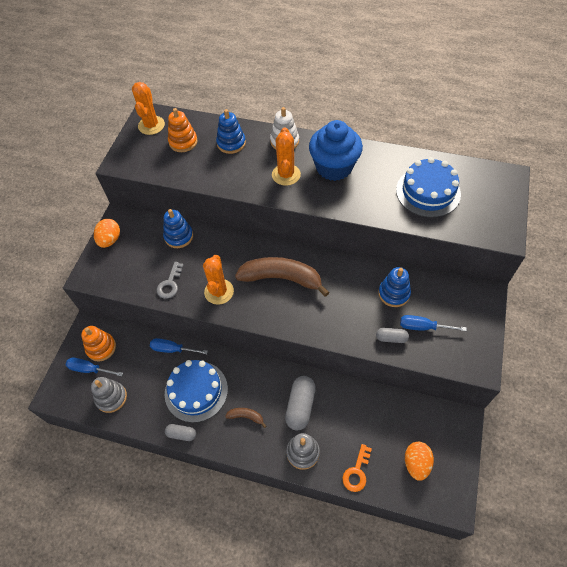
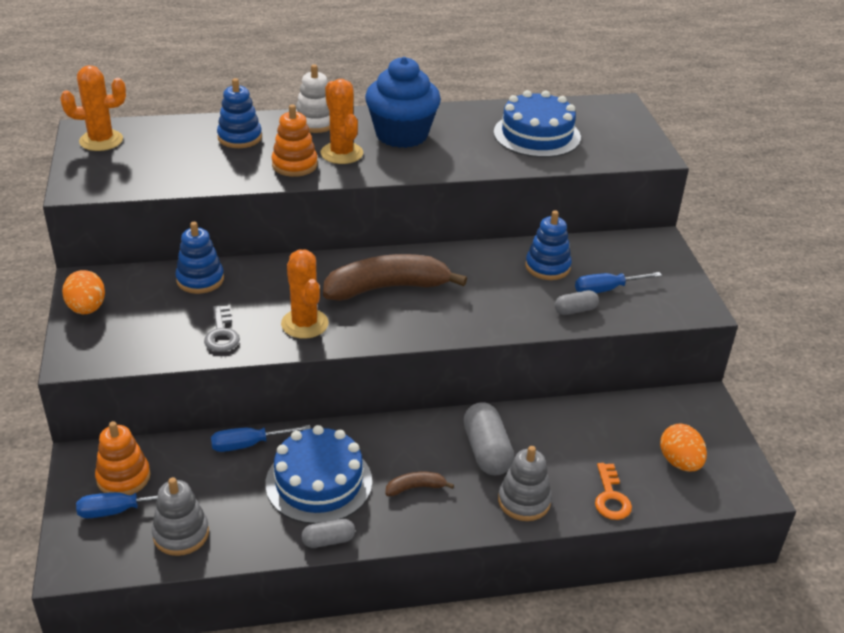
camera: 30 degrees left, 20 degrees down
(151, 125) = (101, 140): orange cactus -> orange cactus turned 75 degrees counterclockwise
(183, 142) = (165, 149): orange stacking toy -> orange stacking toy (294, 165)

